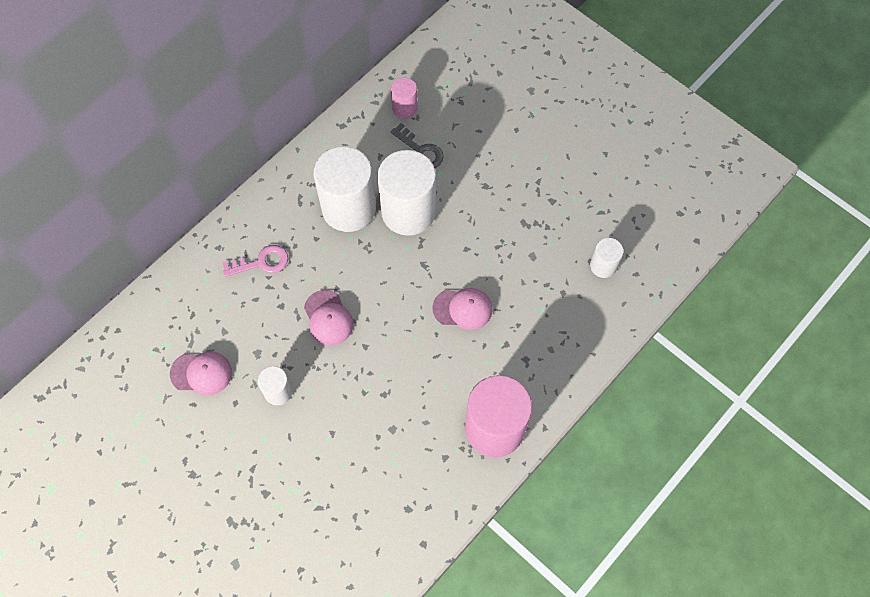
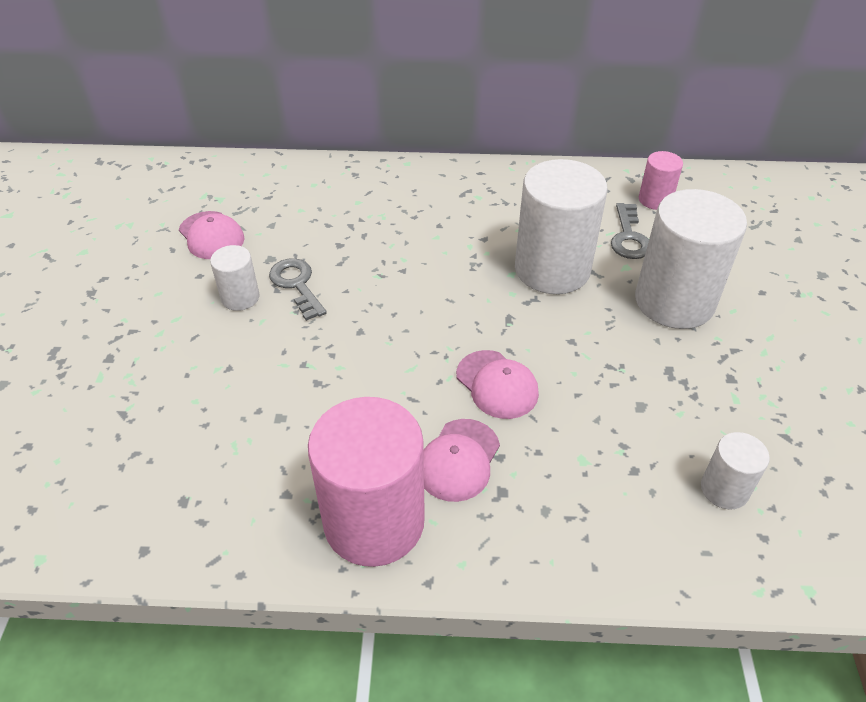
camera: 50 degrees right, 20 degrees down
(261, 262) = (370, 206): pink key -> none
(296, 353) = (297, 285): none -> grey key
(328, 318) = (362, 284): pink cap -> pink cap (458, 460)
(349, 208) = (499, 227): white cylinder -> white cylinder (674, 302)

